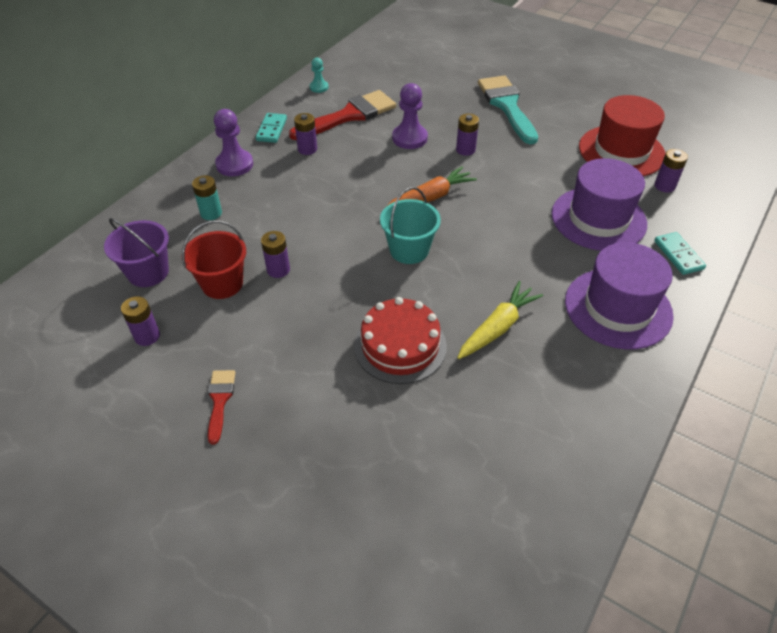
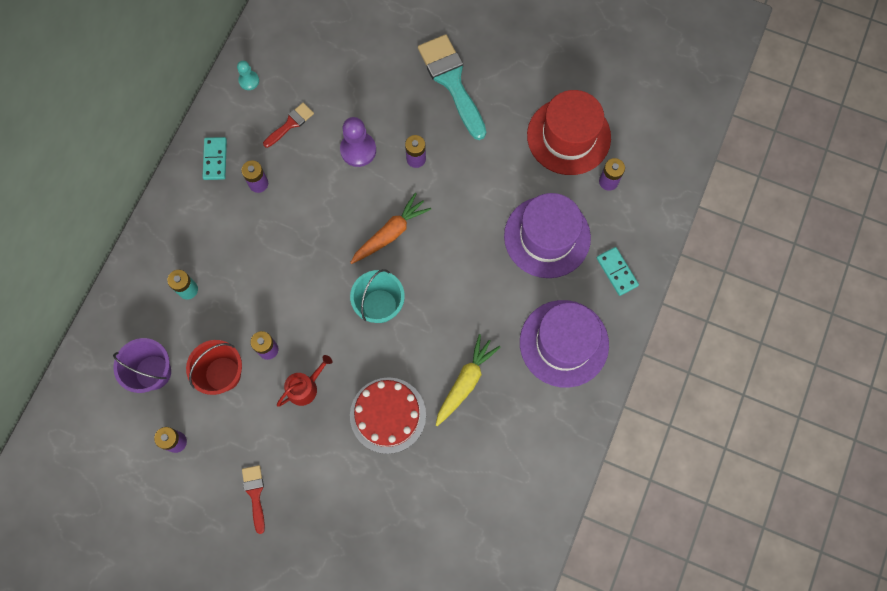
camera: 10 degrees left, 25 degrees up
(234, 164) = (191, 218): purple pawn -> none
(310, 307) = (305, 387): none -> red watering can
(349, 116) = (290, 124): red brush -> red brush, size x0.50

